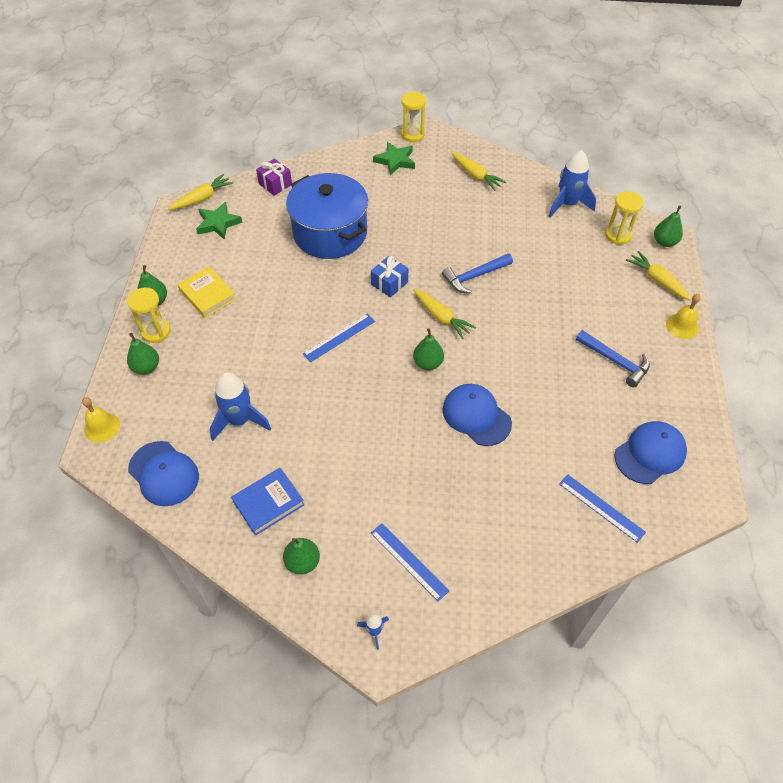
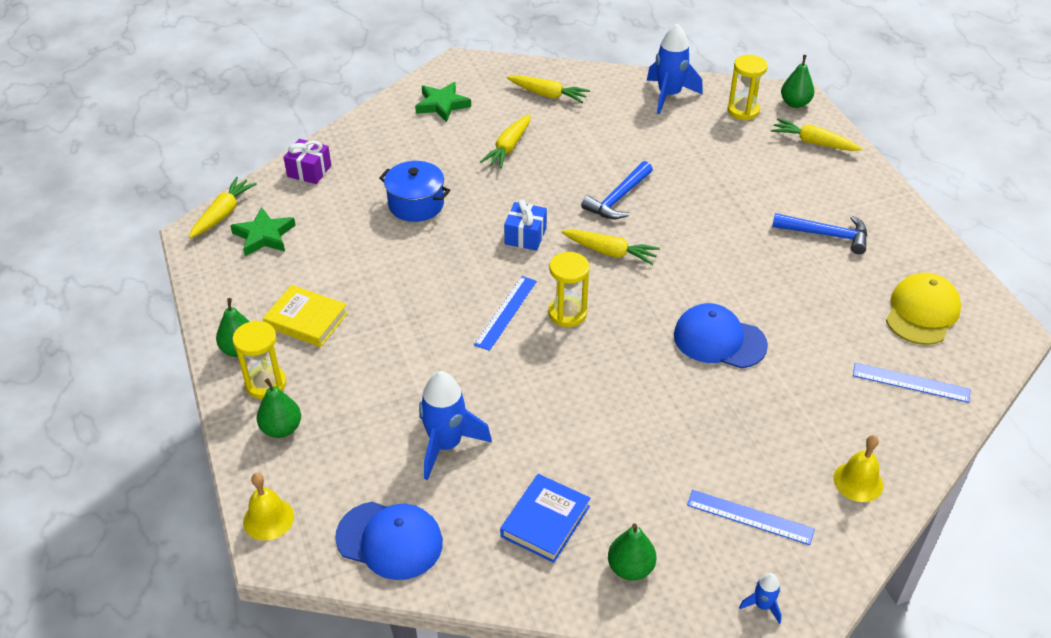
camera: 25 degrees left, 10 degrees down
(330, 233) = (416, 204): blue pot -> blue pot, size x0.57
(412, 134) = (443, 72): yellow hourglass -> yellow hourglass (567, 313)
(421, 209) = (508, 148): none -> yellow carrot
(428, 363) = (628, 305): green pear -> none
(650, 454) = (922, 312): blue cap -> yellow cap
(682, 326) = (868, 179): yellow bell -> yellow bell (858, 481)

